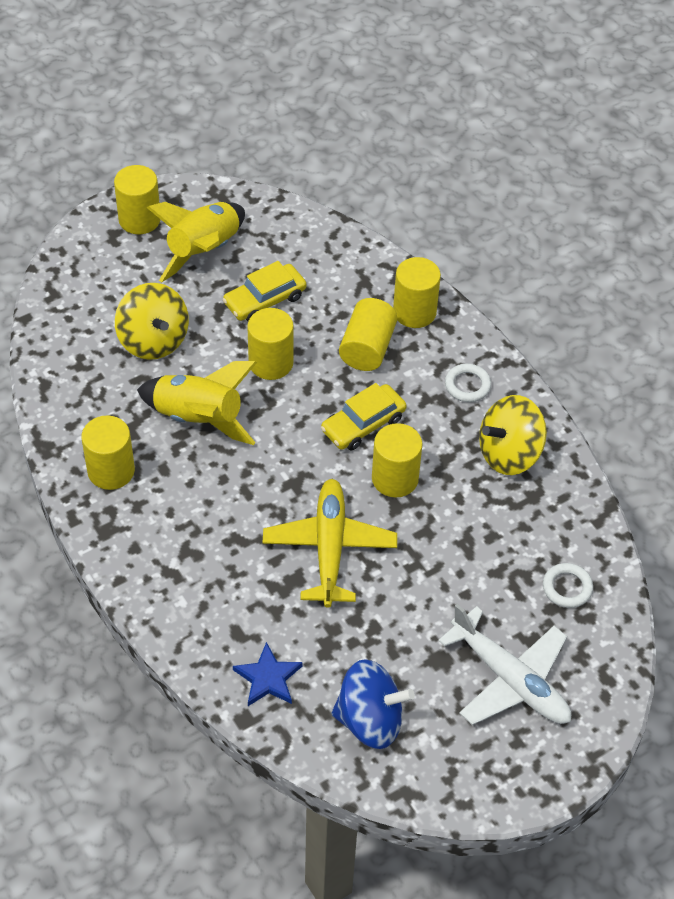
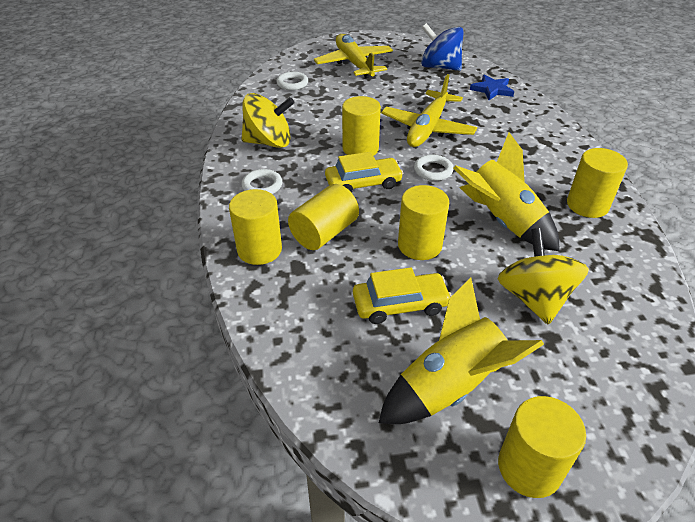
camera: 155 degrees left, 10 degrees down
(294, 470) = (433, 170): none -> white ring
(510, 679) = (354, 64): white plane -> yellow plane

